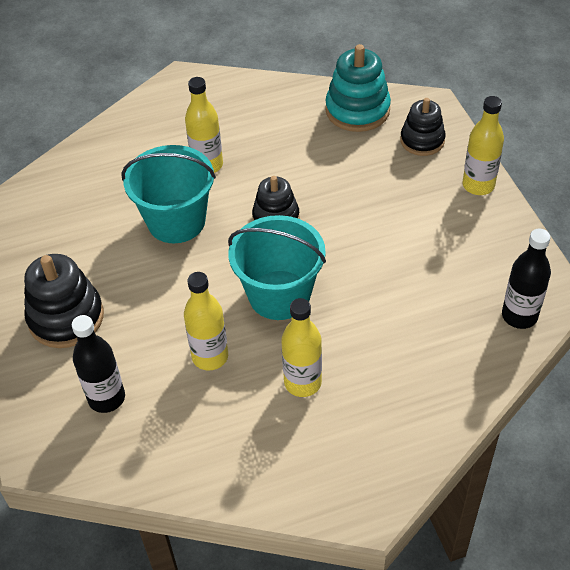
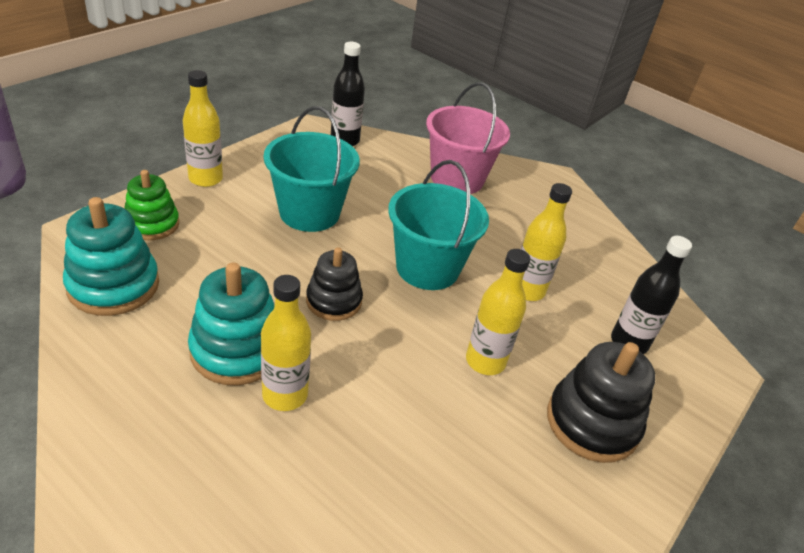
camera: 130 degrees left, 10 degrees down
(176, 221) = (395, 385): turquoise bucket -> turquoise bucket (309, 213)
(260, 154) = (237, 350): none -> turquoise stacking toy
(302, 382) = (498, 229): yellow bottle -> yellow bottle (485, 361)
(406, 392) = (457, 178): none -> pink bucket
(422, 140) = (152, 224): black stacking toy -> green stacking toy

